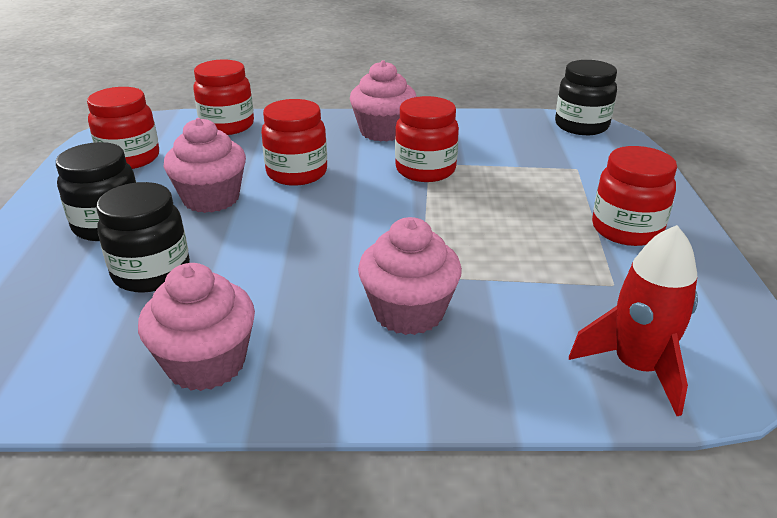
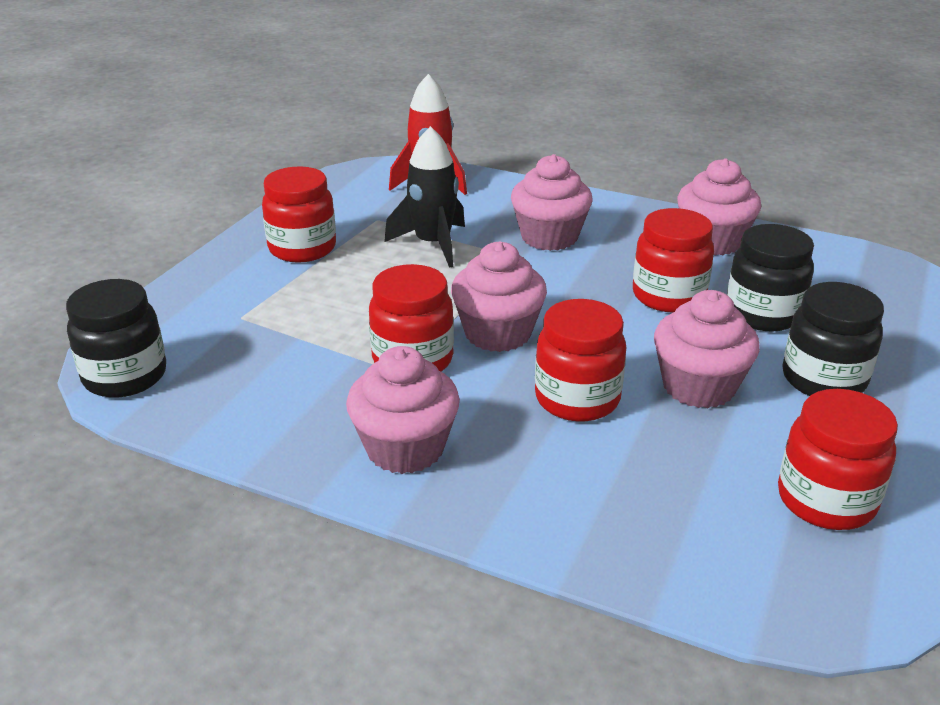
camera: 155 degrees left, 0 degrees up
(227, 126) = (656, 545): red jar -> red jar (668, 296)
(381, 200) = (498, 333): none -> pink cupcake
(519, 267) = (433, 244): none -> black rocket

